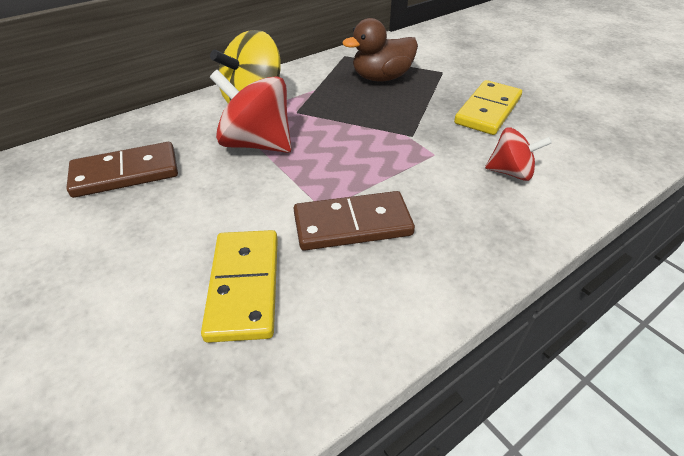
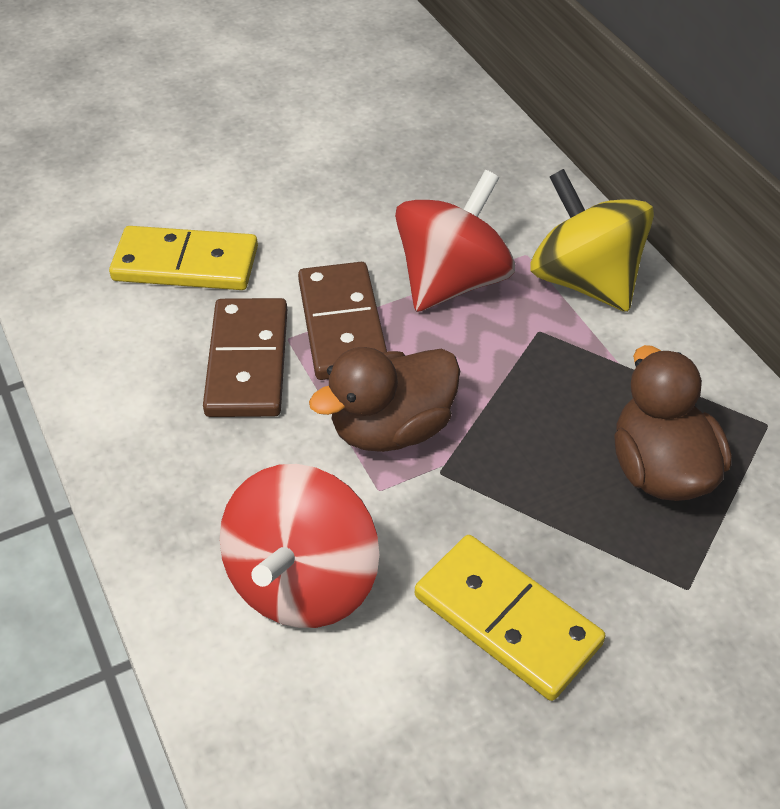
camera: 100 degrees right, 5 degrees up
(126, 173) = (409, 166): brown domino -> brown domino (342, 325)
(388, 154) = (391, 428): none -> brown duck
(510, 172) = (303, 581): red spinning top -> red spinning top, size x1.67

